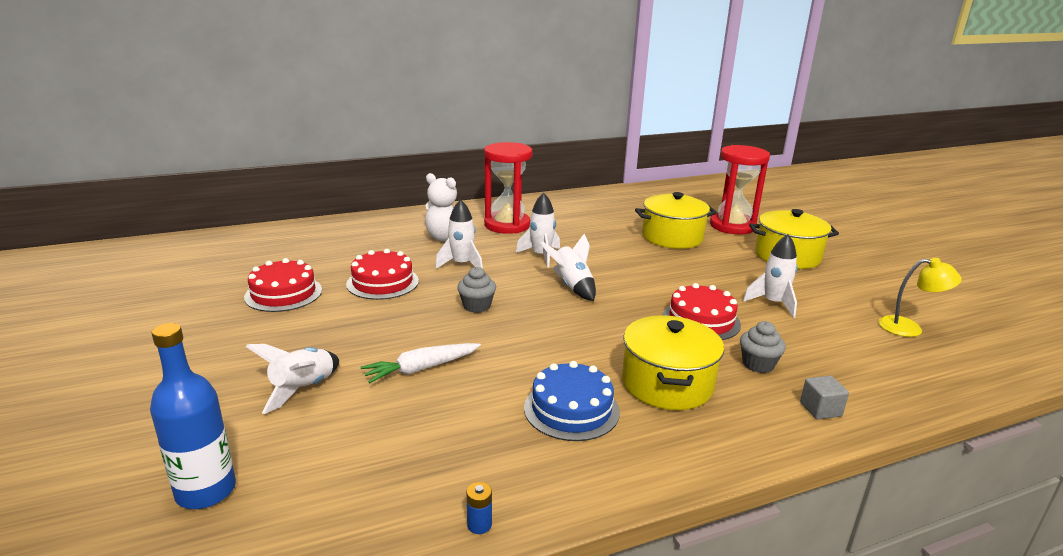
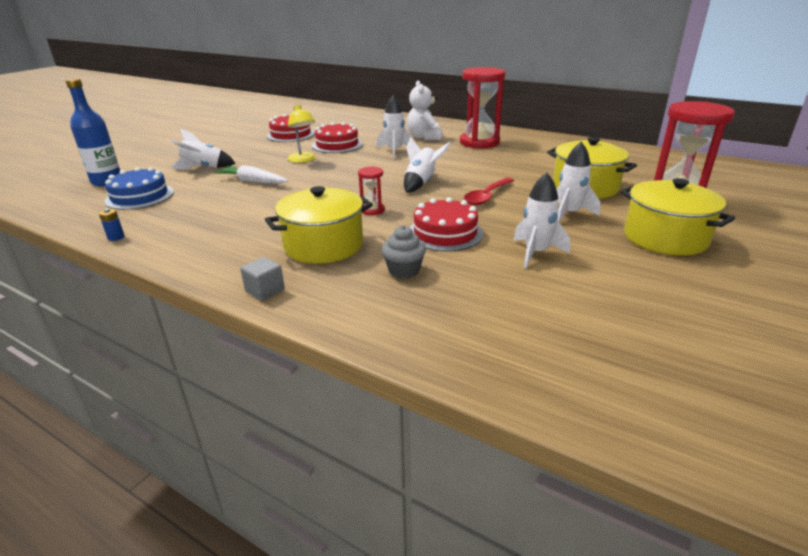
camera: 55 degrees right, 5 degrees up
(477, 306) = (346, 170): grey cupcake -> none
(541, 256) = (451, 163): white rocket -> white rocket (569, 214)
(571, 409) = (253, 227): blue cake -> blue cake (140, 196)
(609, 332) = (372, 210): none -> red hourglass
(643, 275) = (487, 196): none -> red spoon
(820, 409) = (363, 312): grey cube -> grey cube (265, 291)
(909, 328) = (623, 334): yellow lamp -> yellow lamp (303, 160)

